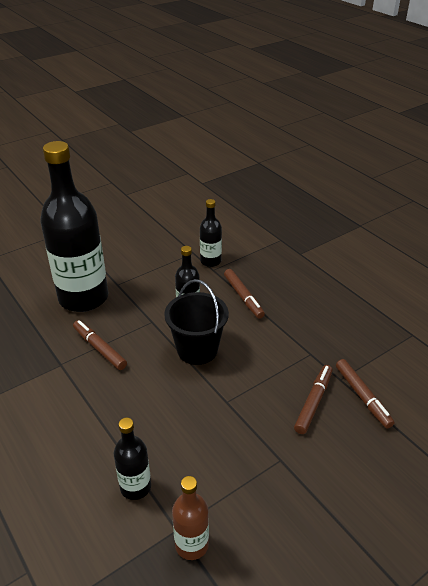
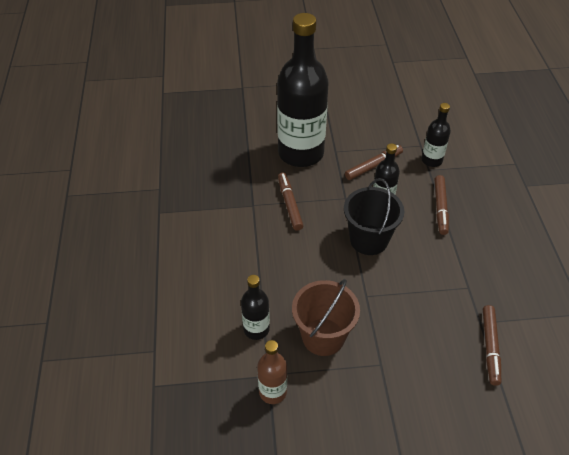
camera: 30 degrees right, 10 degrees up
(209, 460) = (323, 337): none -> brown bucket
(313, 402) = (441, 331): brown marker -> brown marker (373, 166)

